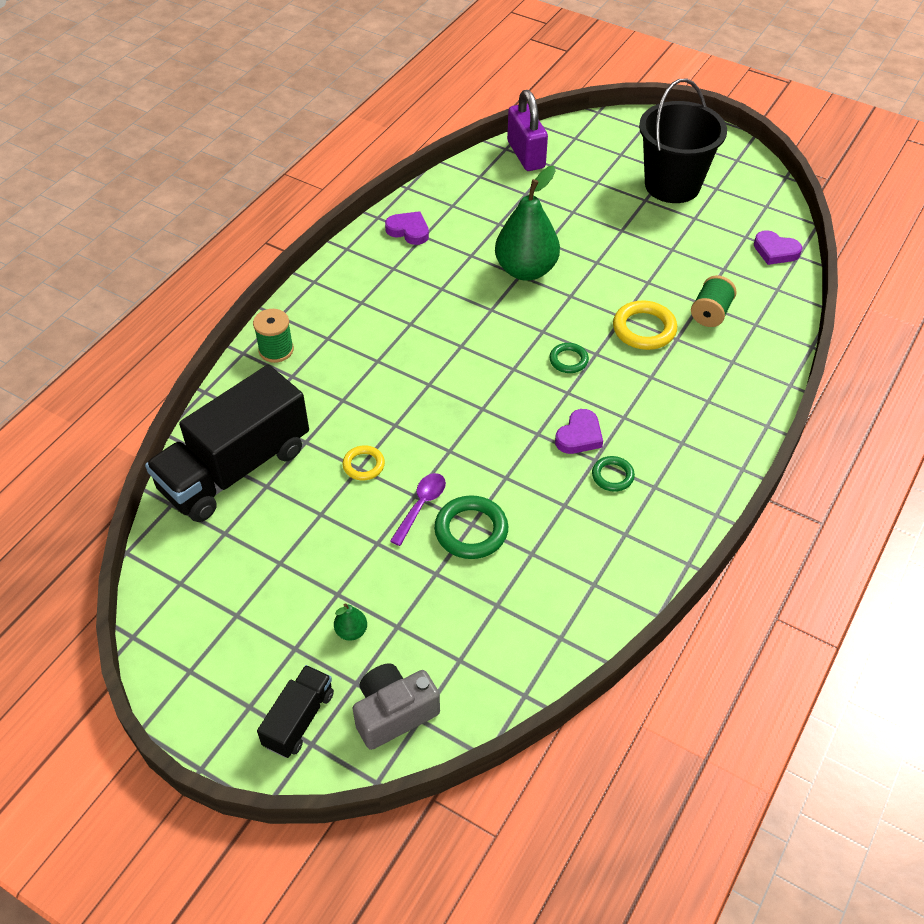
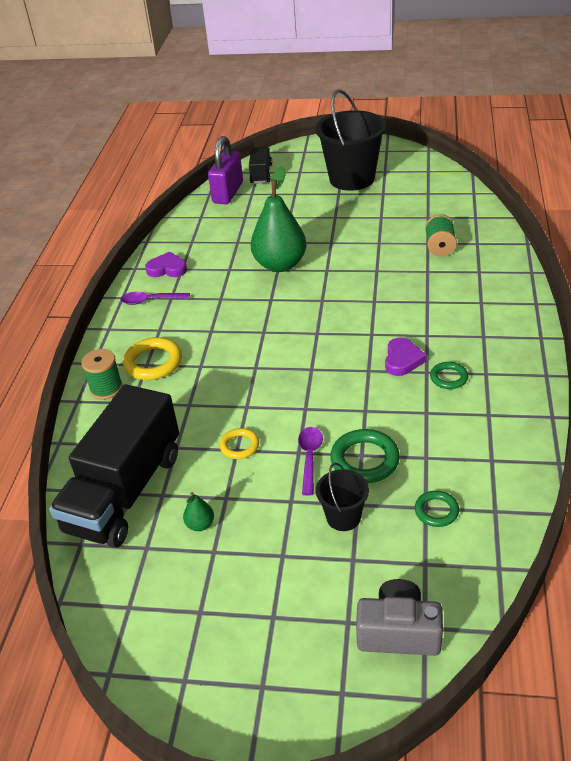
camera: 20 degrees left, 10 degrees down
(299, 719) = (316, 676): black truck -> black truck (261, 174)
(351, 631) = (315, 580): green pear -> green pear (200, 525)
(371, 264) = (150, 301): none -> purple spoon
(394, 713) = (399, 632): grey camera -> grey camera turned 60 degrees clockwise
(414, 581) = (343, 517): none -> black bucket
(526, 155) = (228, 193): purple padlock -> purple padlock turned 60 degrees clockwise
(568, 360) = (356, 312): green ring -> green ring (436, 511)
(644, 329) = (399, 273): yellow ring -> yellow ring (153, 362)
(775, 251) = (456, 195): purple heart -> none

